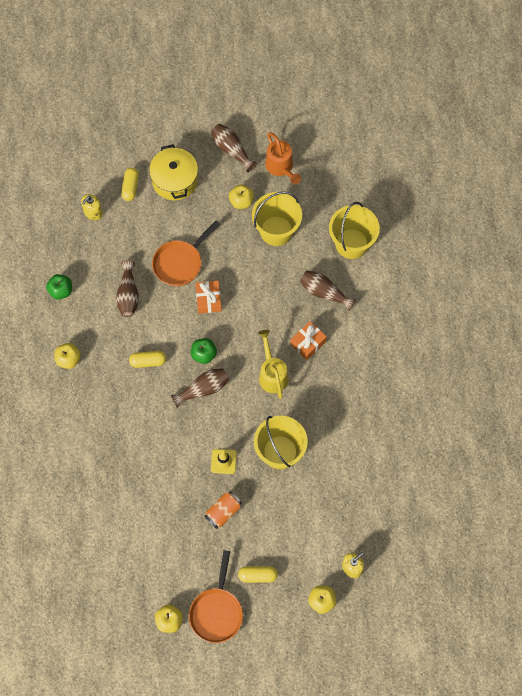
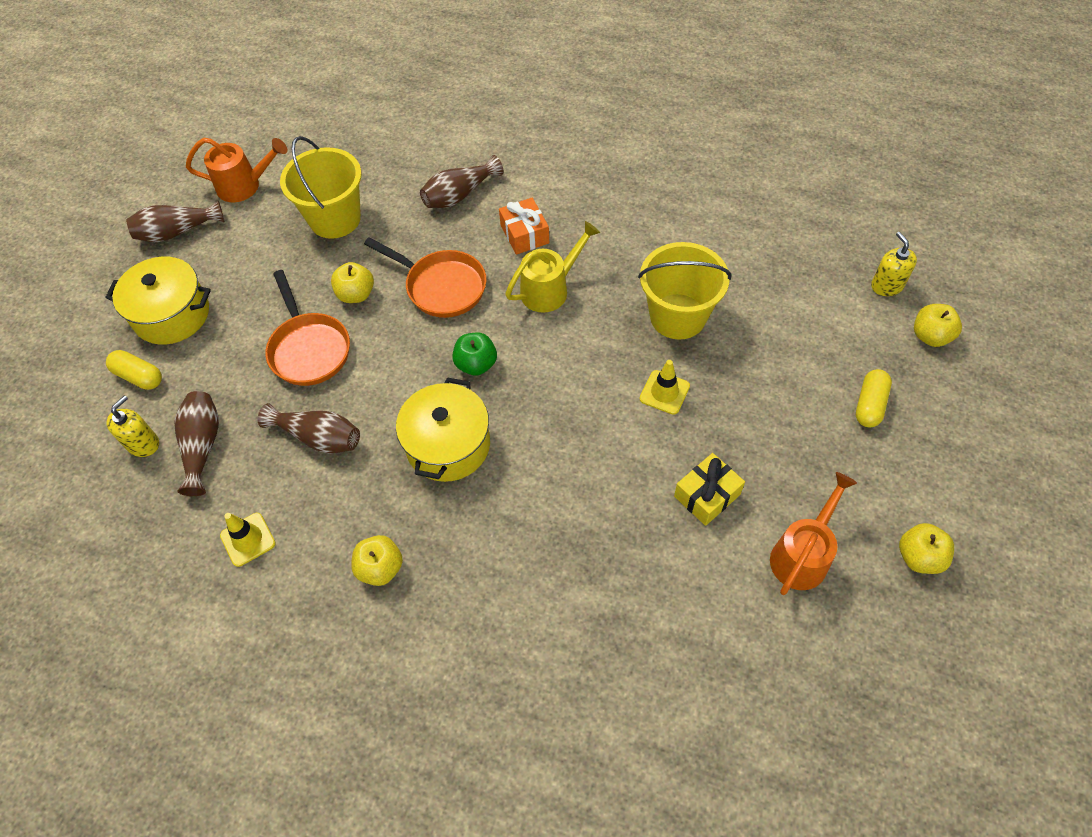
camera: 65 degrees left, 10 degrees down
(61, 291) = (248, 539): green apple -> yellow traffic cone
(93, 213) = (143, 444): yellow soap dispenser -> yellow soap dispenser turned 120 degrees counterclockwise
(148, 361) = (448, 445): yellow capsule -> yellow pot
(149, 561) = (803, 554): none -> orange watering can
(166, 503) = (707, 495): none -> yellow gift
(203, 389) = (533, 383): brown vase -> brown vase (202, 446)
(208, 300) = (391, 331): orange gift -> none
(216, 612) = (918, 480): orange pan -> orange pan (441, 287)
(223, 512) = (749, 418): orange can -> none
(241, 201) = (263, 245): yellow apple -> yellow apple (356, 294)
(272, 374) = (550, 289): yellow watering can -> yellow watering can turned 135 degrees clockwise
(351, 243) = (406, 146): yellow bucket -> none

